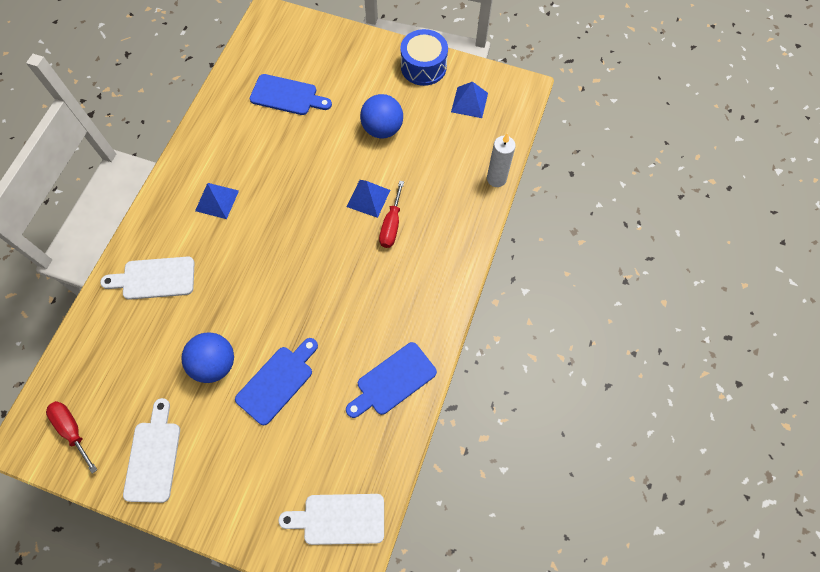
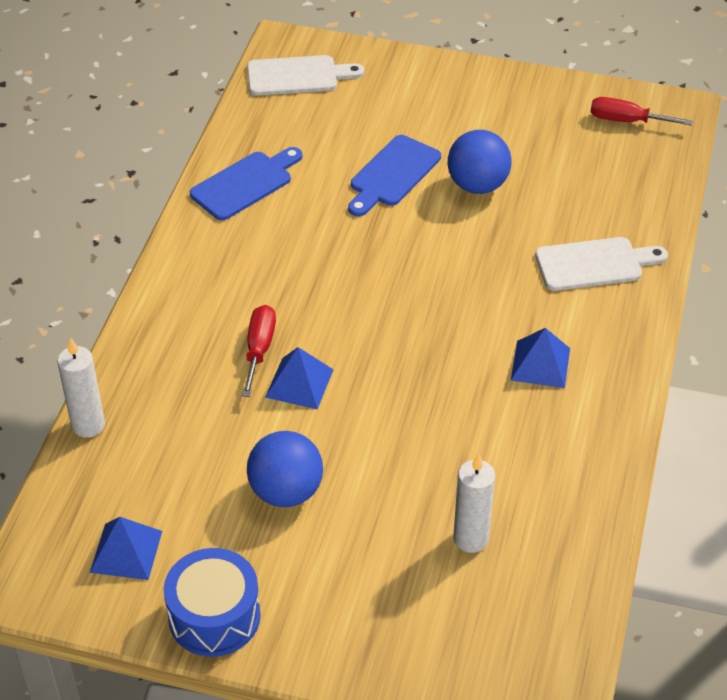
camera: 175 degrees right, 20 degrees down
(72, 430) = (626, 121): red screwdriver -> red screwdriver turned 150 degrees clockwise
(153, 456) = (521, 107): white cutting board -> none
(287, 96) = (471, 539): blue cutting board -> white candle

